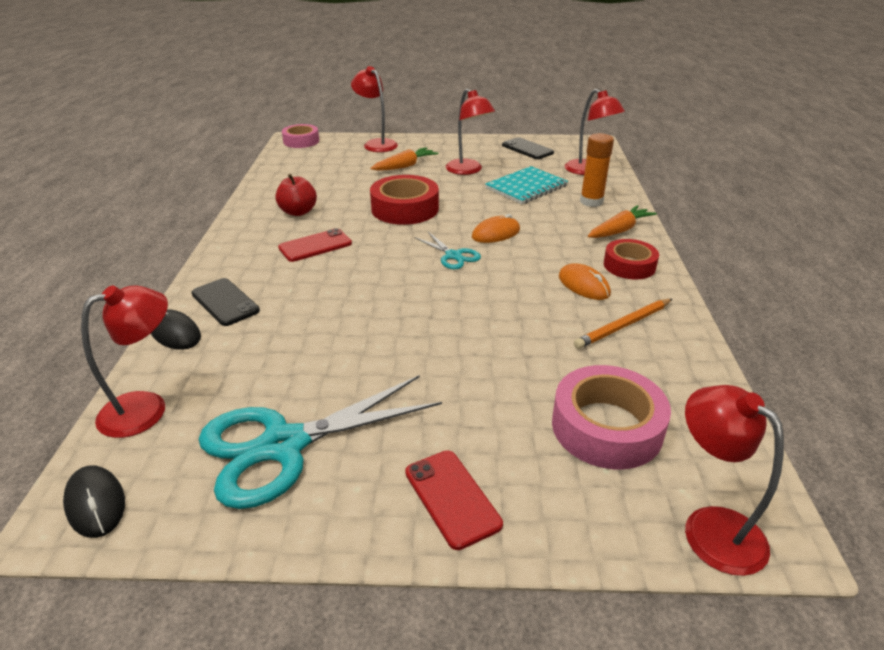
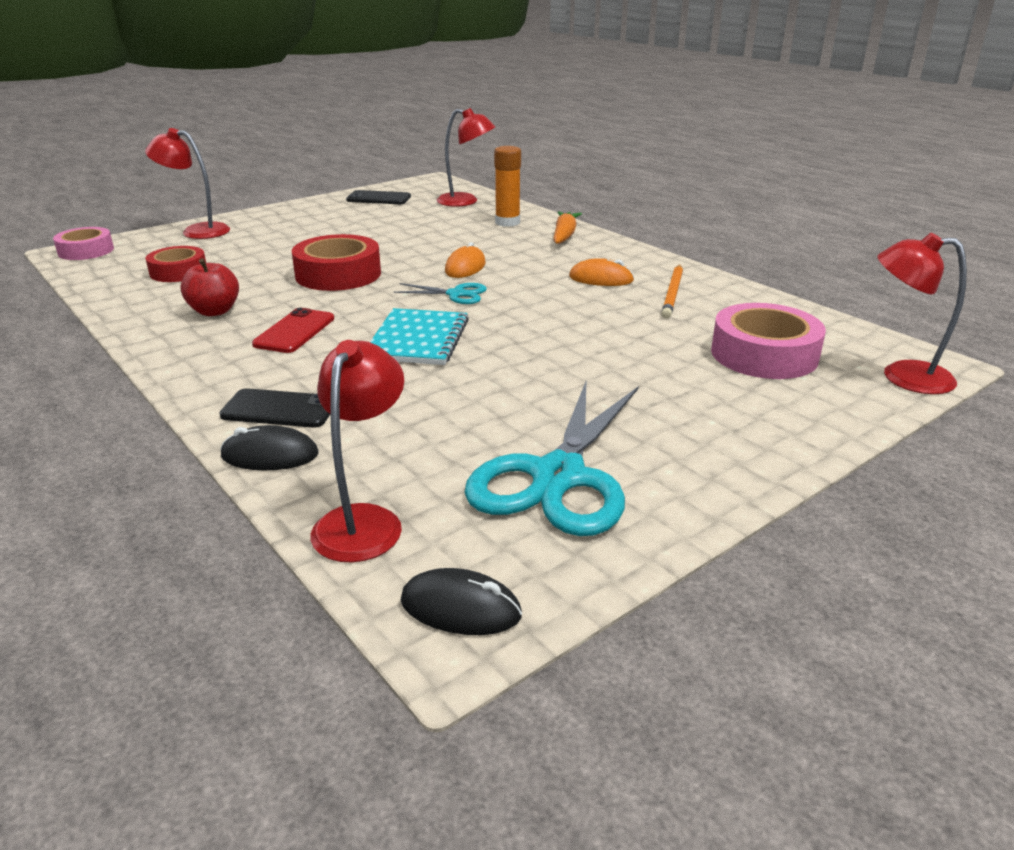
camera: 40 degrees left, 5 degrees down
(405, 166) = (271, 241): orange carrot -> none
(452, 498) = (743, 440): red phone -> none
(468, 170) = (349, 228): red lamp -> none
(526, 187) = (431, 227): turquoise notebook -> turquoise notebook (418, 339)
(629, 265) = (612, 256): red tape -> red tape (178, 272)

